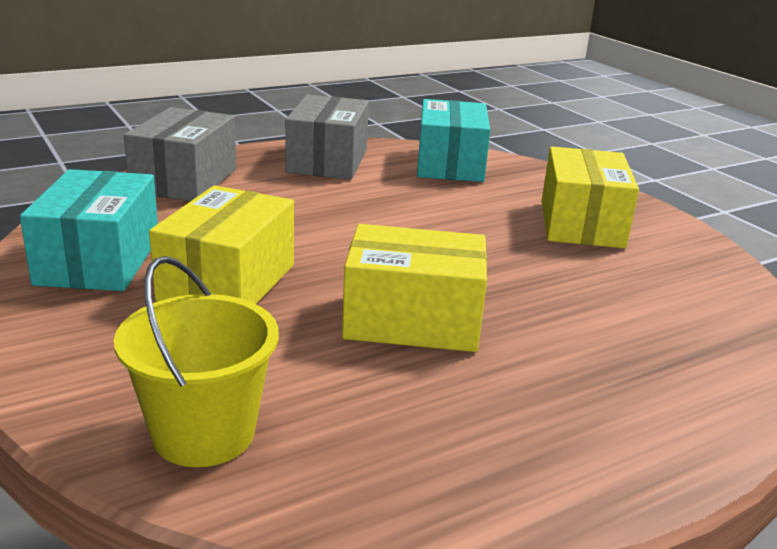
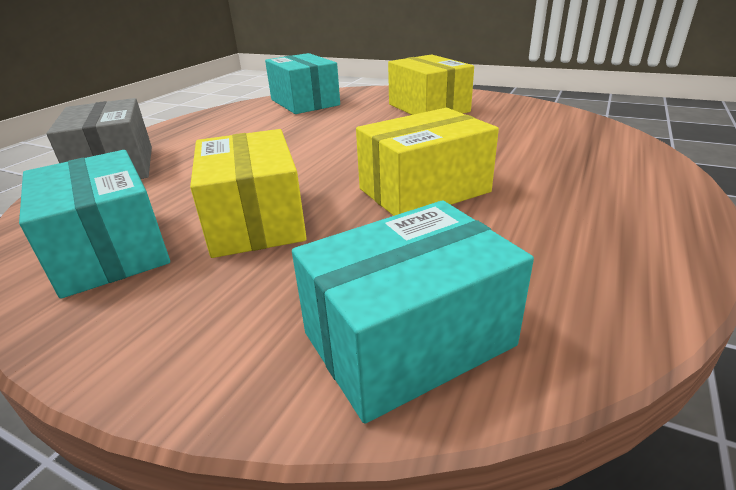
camera: 30 degrees left, 5 degrees up
(204, 433) = (408, 339): yellow bucket -> turquoise box
(327, 161) = (218, 123): grey box -> none

